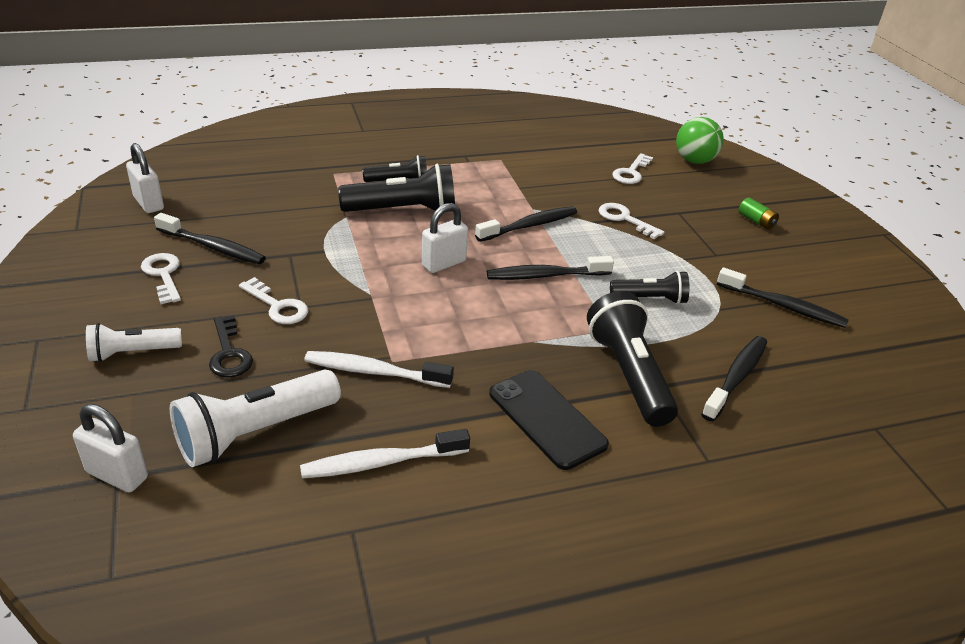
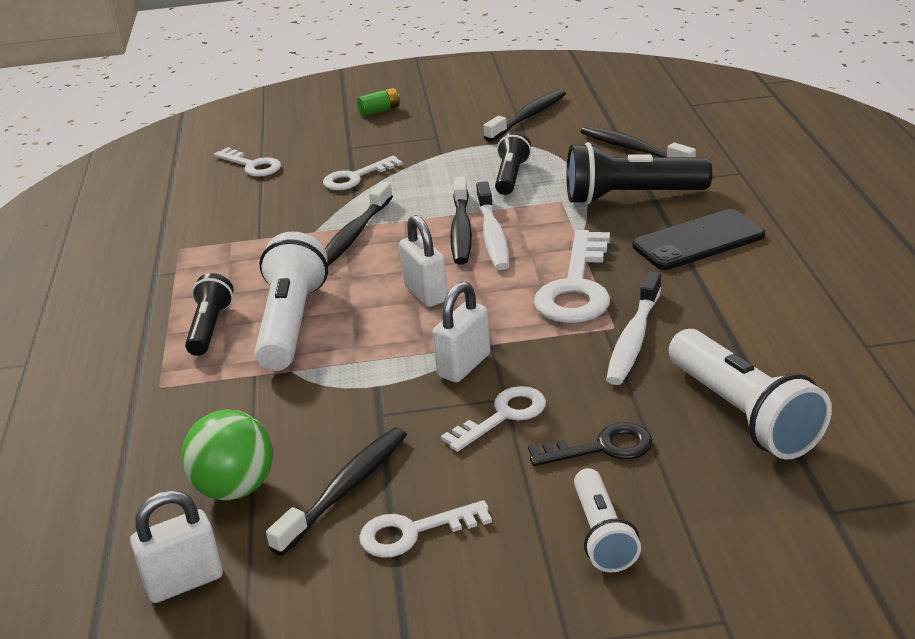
camera: 75 degrees left, 5 degrees down
(117, 475) = (829, 511): white padlock -> white padlock (464, 365)
(381, 462) = (774, 331): white toothbrush -> white toothbrush (492, 235)
(403, 210) = (291, 323): black flashlight -> white flashlight
(455, 340) = (576, 287): none -> white key
(530, 225) = (354, 234): black toothbrush -> black toothbrush turned 135 degrees counterclockwise
(694, 161) = (240, 128): green ball -> green ball (235, 488)

